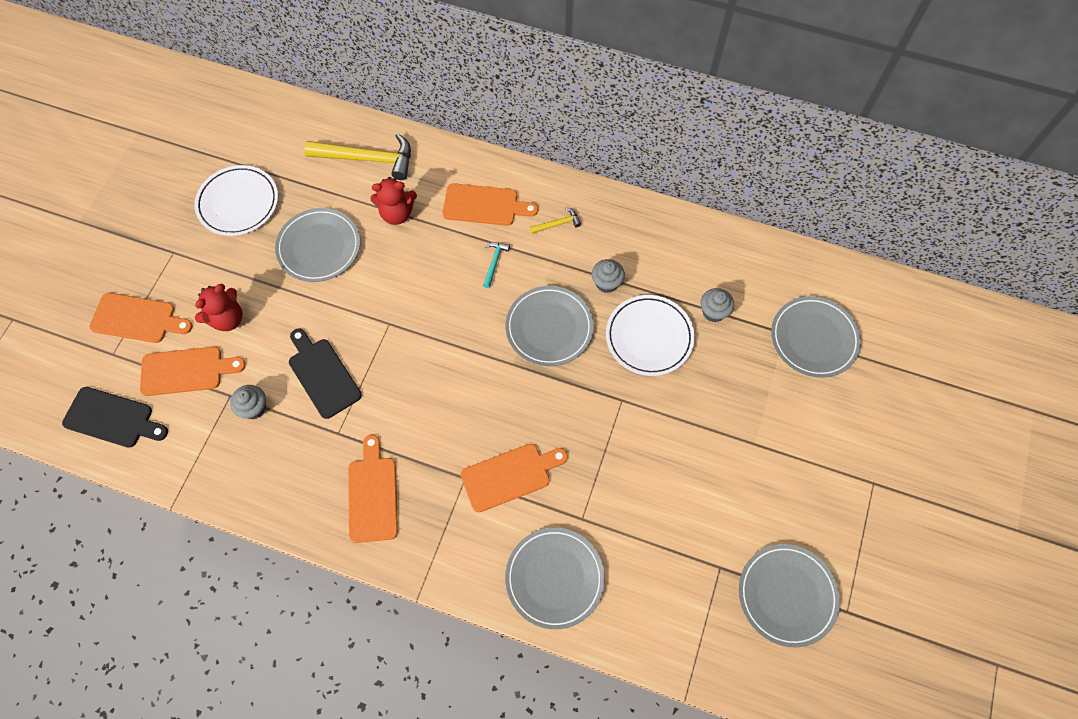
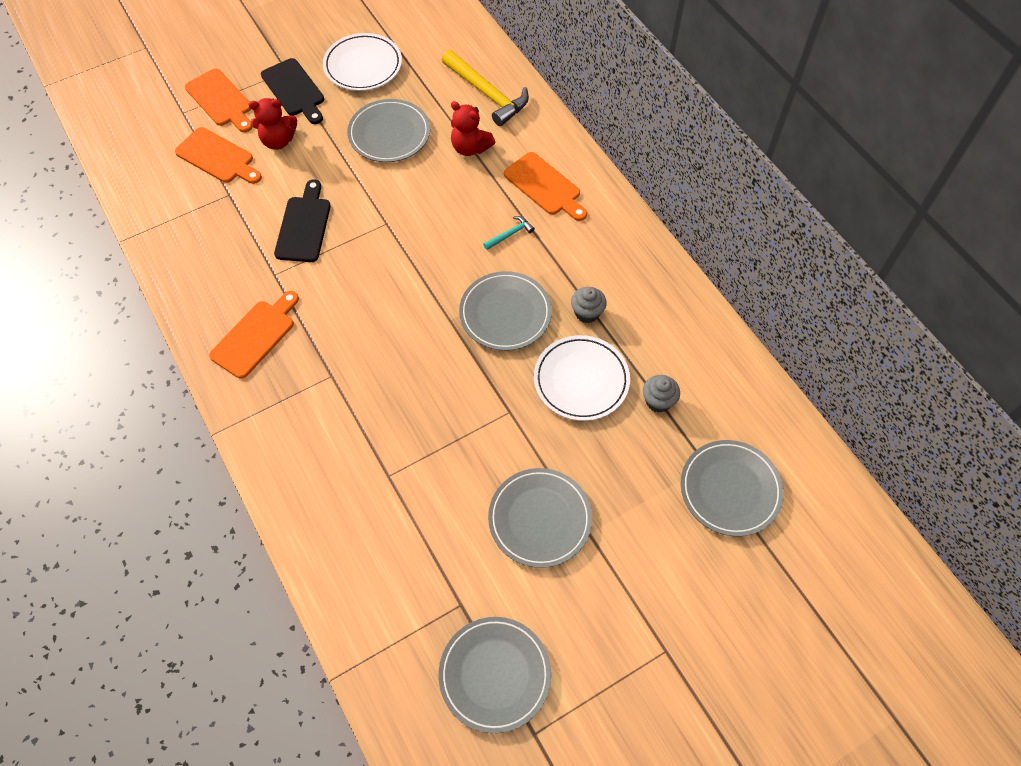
camera: 40 degrees right, 5 degrees down
(112, 418) = (142, 155): black cutting board -> black cutting board (294, 90)
(254, 408) = (236, 214): grey cupcake -> none
(510, 476) = (365, 400): orange cutting board -> none
(554, 578) = (324, 502): grey plate -> grey plate (540, 519)
(558, 224) = (591, 240): yellow hammer -> none

